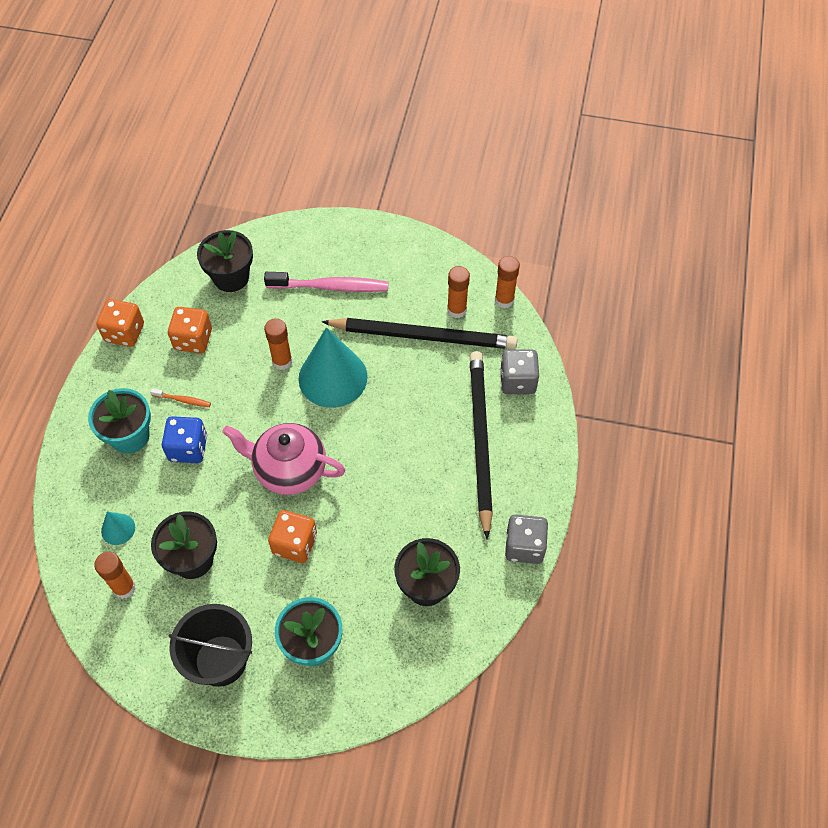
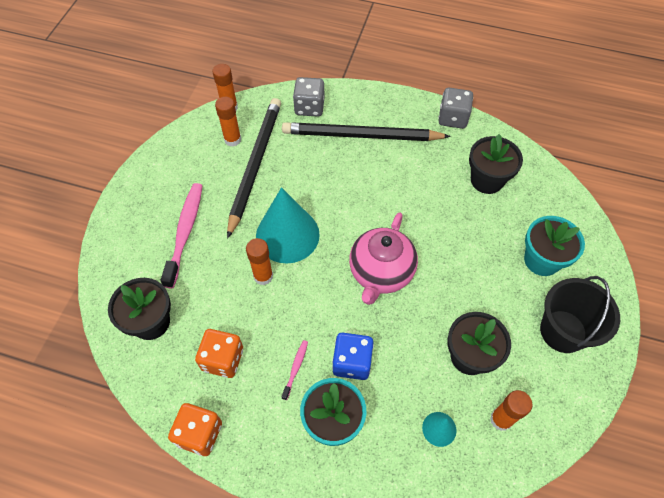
camera: 85 degrees left, 0 degrees up
(183, 400) = (295, 368): orange toothbrush -> pink toothbrush
(295, 544) = (453, 271): orange dice -> none

